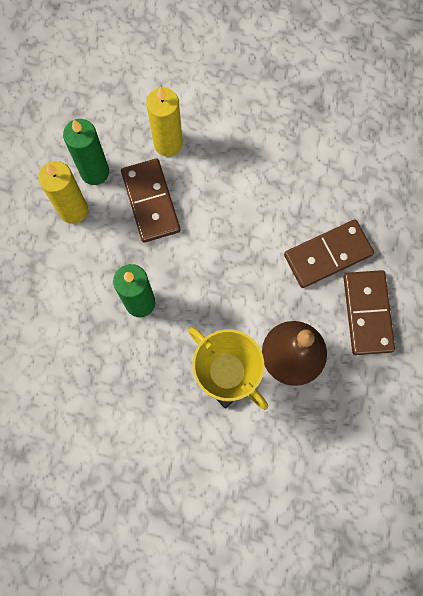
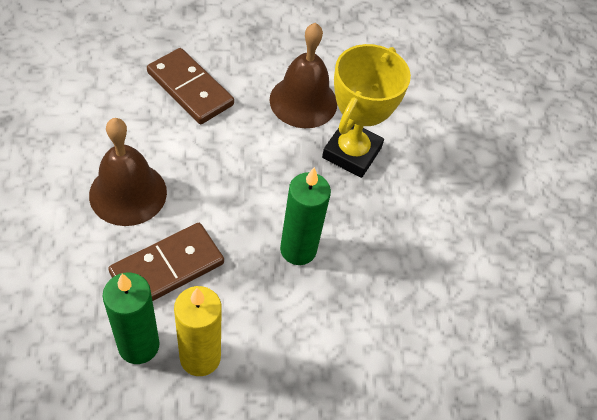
camera: 115 degrees left, 20 degrees down
(168, 143) = (81, 267): yellow candle -> none
(226, 185) = (128, 193): none -> brown bell
(367, 313) = (243, 51): brown domino -> none

